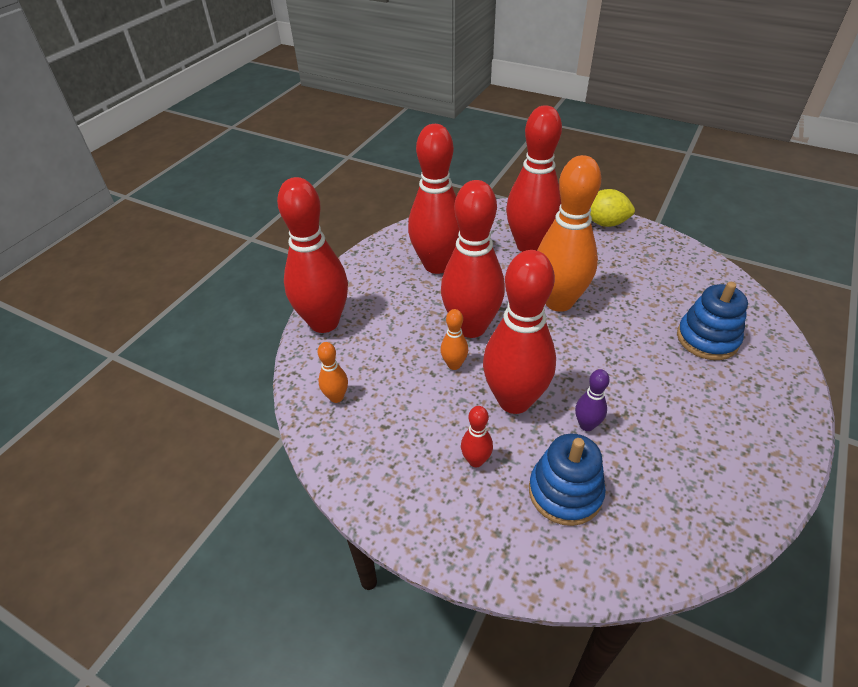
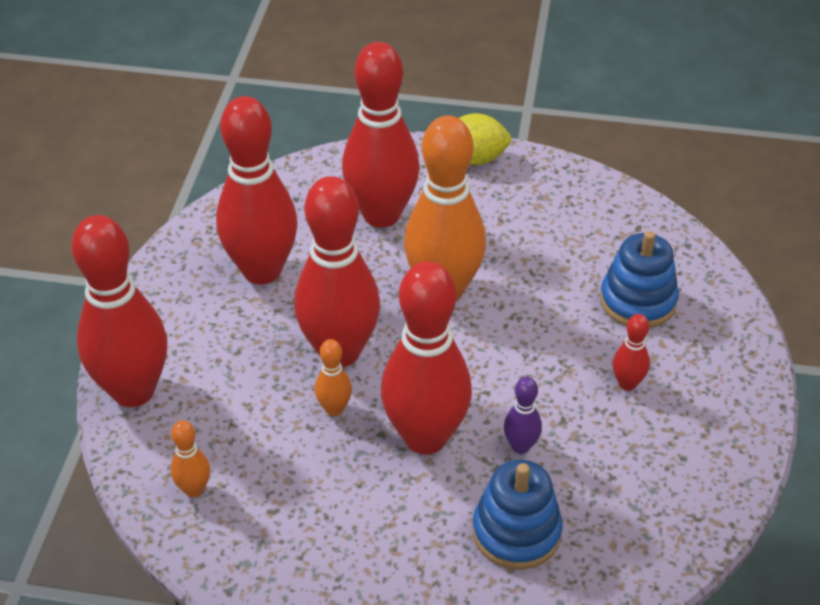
camera: 20 degrees left, 0 degrees up
(476, 460) = (401, 523): red bowling pin -> red bowling pin (627, 384)

